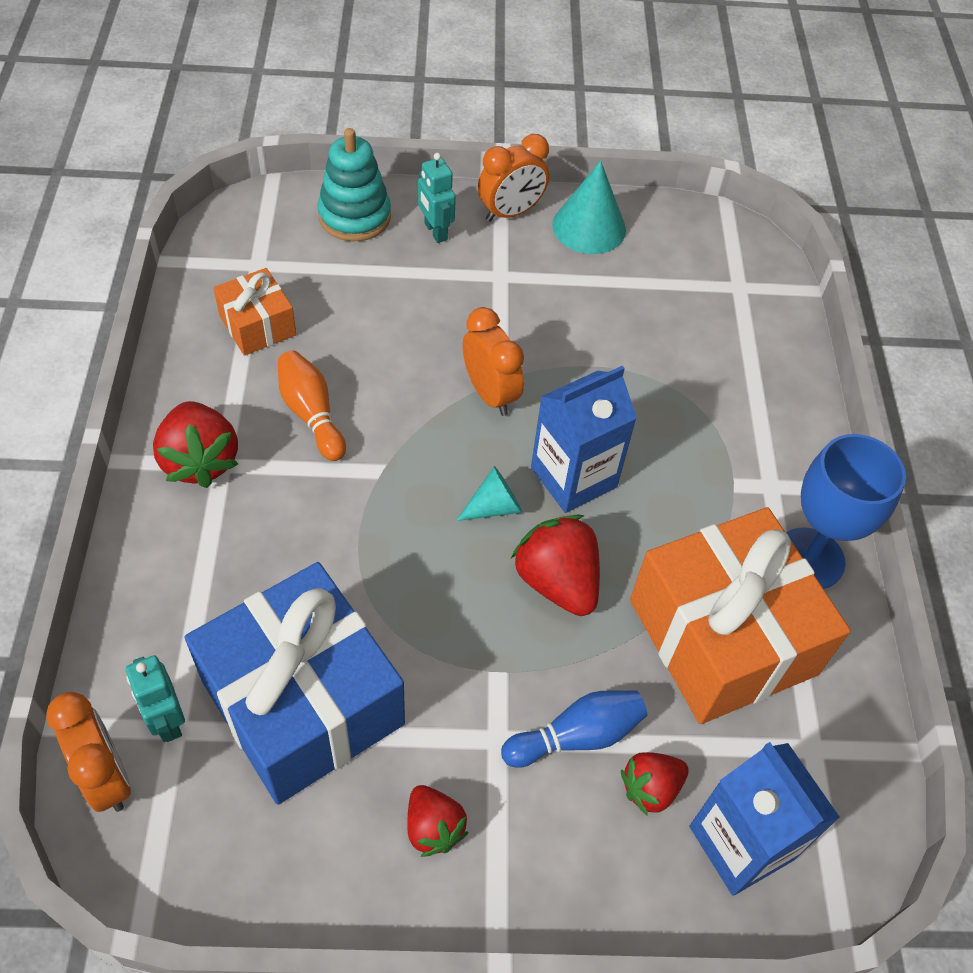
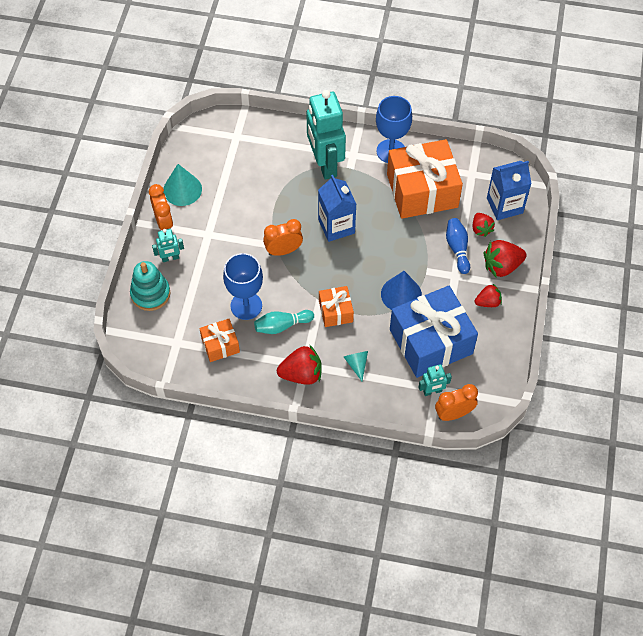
camera: 75 degrees left, 5 degrees up
(311, 414) = (282, 326): orange bowling pin -> turquoise bowling pin
(350, 352) = (246, 306): none -> blue goblet
(358, 502) = (336, 311): none -> orange gift
(423, 624) = (401, 294): none -> blue cone
(494, 507) = (347, 259): turquoise cone -> turquoise cone (357, 364)
(557, 581) = (388, 242): red strawberry -> red strawberry (502, 266)
(726, 437) = (325, 164): none -> turquoise robot

